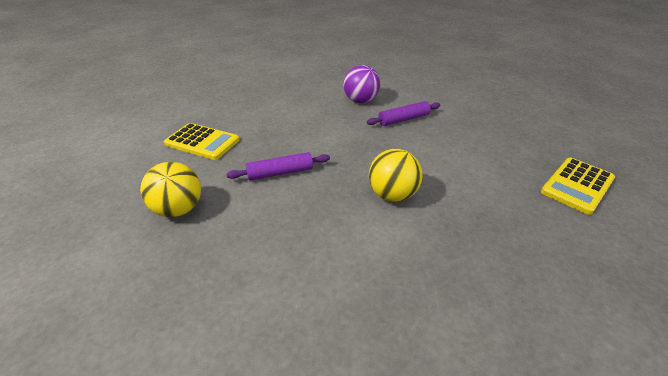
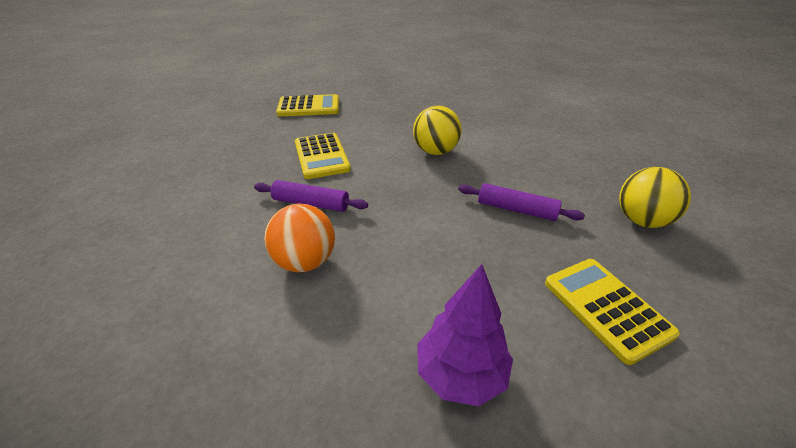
camera: 140 degrees left, 0 degrees up
(258, 100) = (460, 374): none -> purple tree
(360, 101) = (305, 261): purple ball -> orange ball
(457, 146) = (321, 156): none -> yellow calculator

